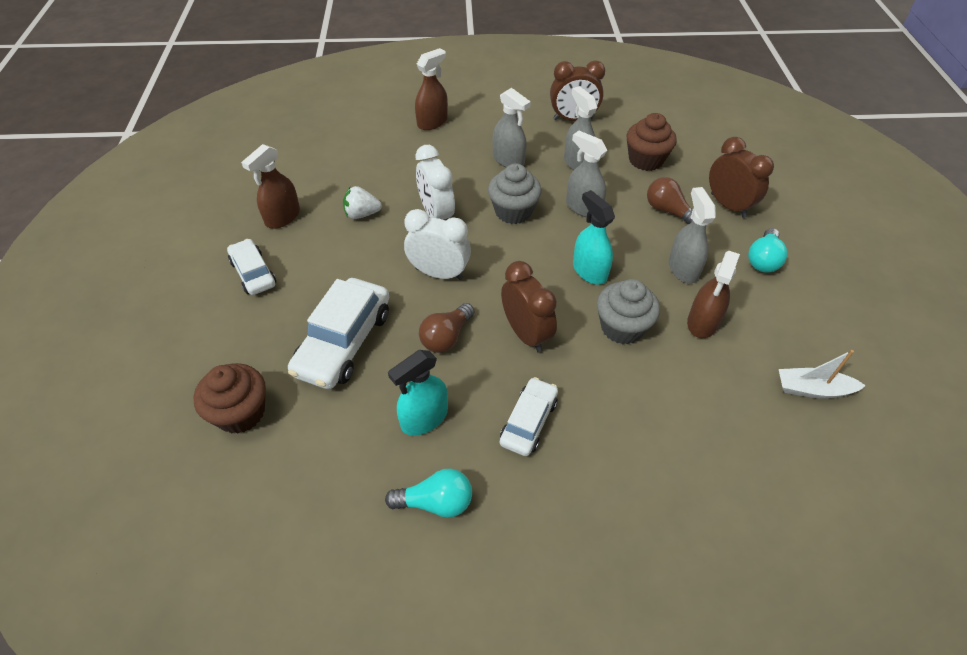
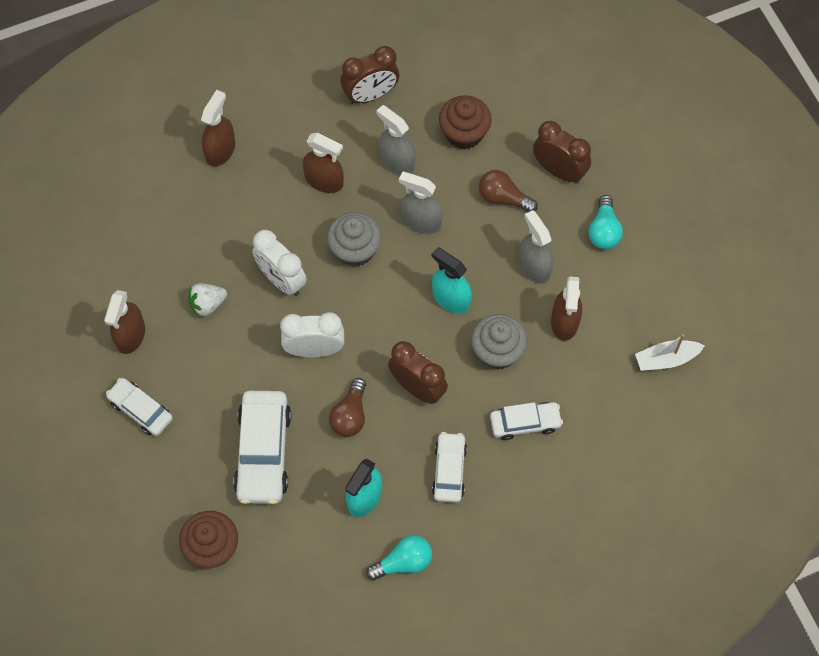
camera: 20 degrees left, 15 degrees up
(508, 160) = (324, 180): grey spray bottle -> brown spray bottle
(631, 402) = (525, 423): none -> white car

